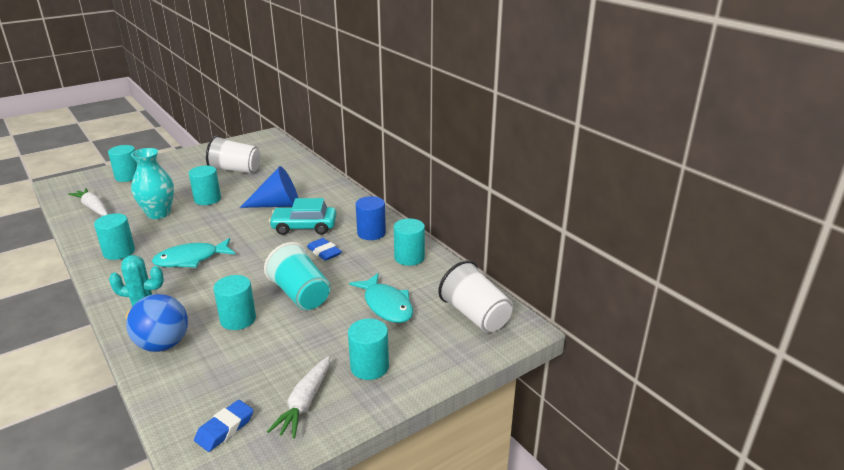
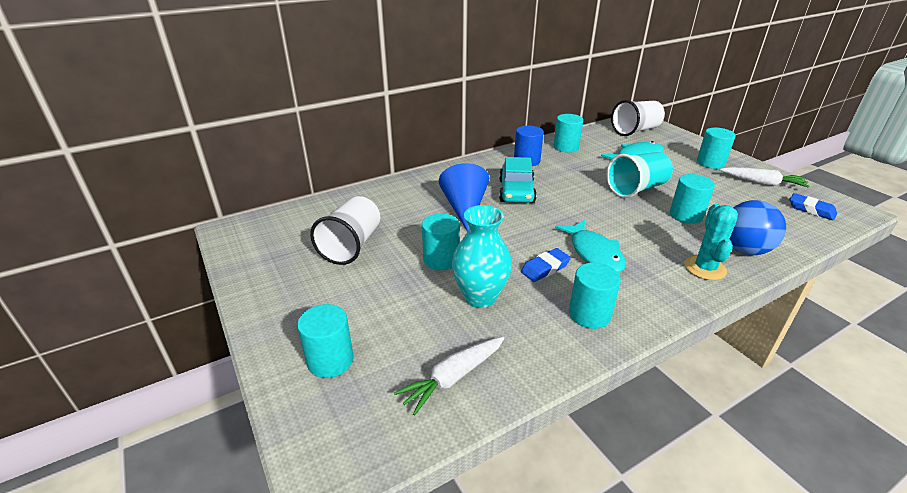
camera: 85 degrees left, 5 degrees up
(324, 252) = (564, 180): blue eraser -> blue eraser (545, 268)

